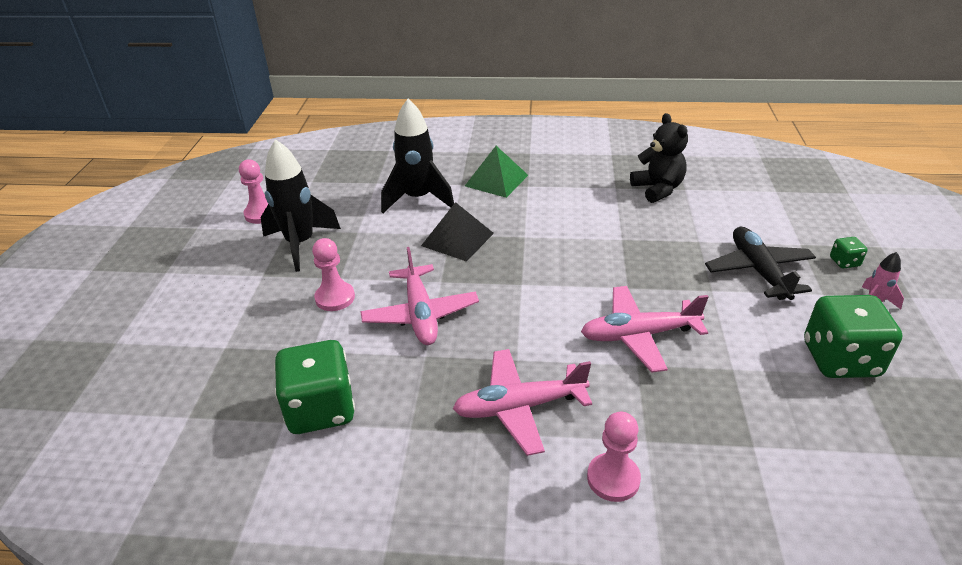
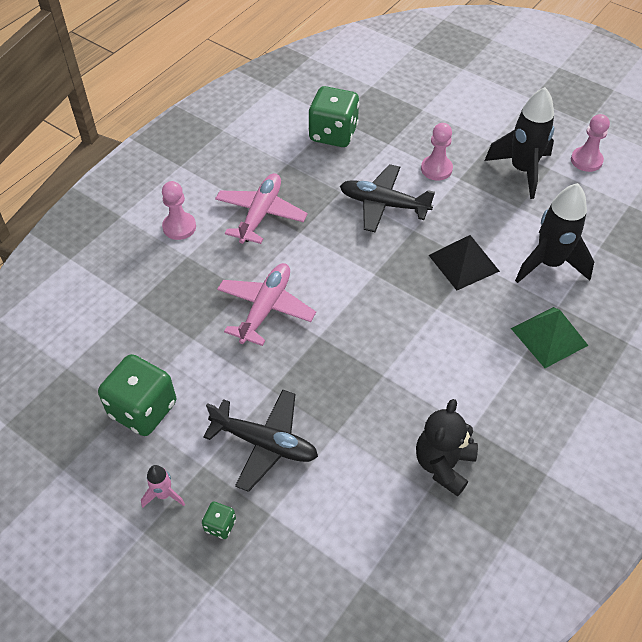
camera: 120 degrees right, 15 degrees up
(420, 314) = (383, 204): pink plane -> black plane
(658, 189) = (443, 464): black teddy bear -> black teddy bear turned 105 degrees clockwise

